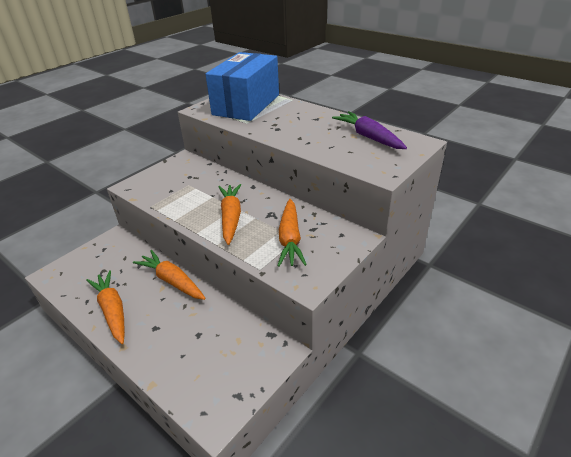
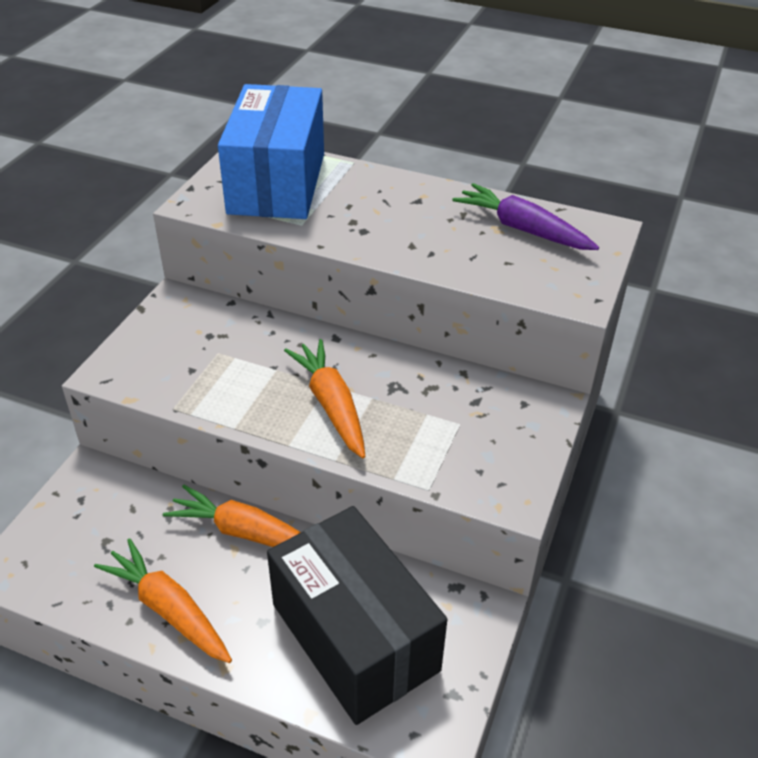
camera: 20 degrees left, 5 degrees up
(199, 348) = (355, 637): none -> black box
(290, 239) = (449, 426): orange carrot -> none

